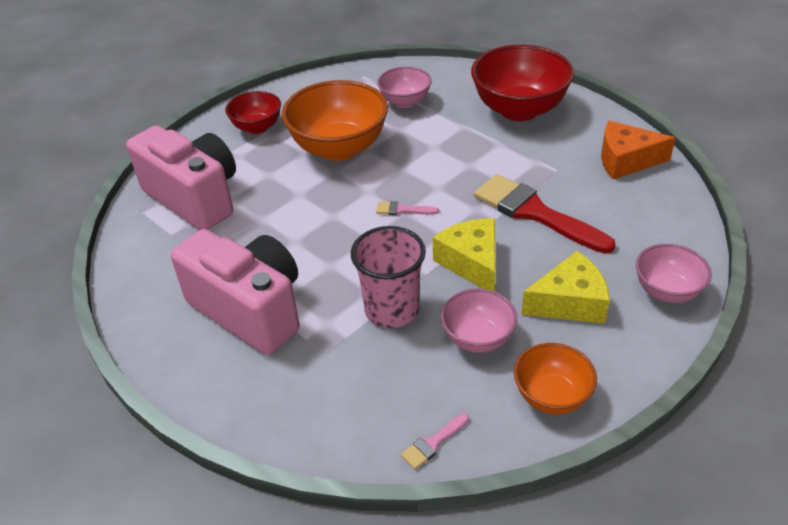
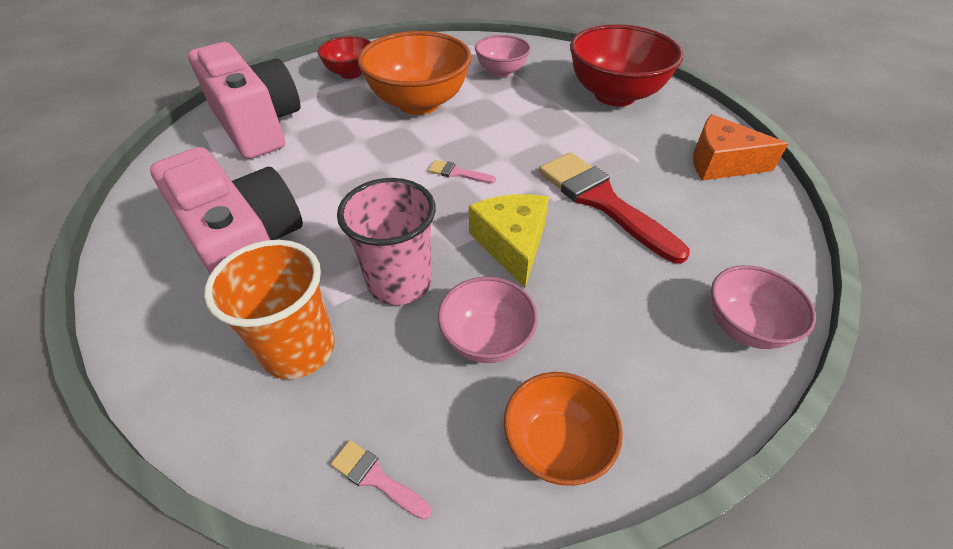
camera: 10 degrees right, 5 degrees up
(334, 374) = (299, 349): none -> orange cup
(433, 443) = (376, 478): pink brush -> pink brush turned 60 degrees clockwise
(569, 302) = (614, 316): yellow cheese -> none

